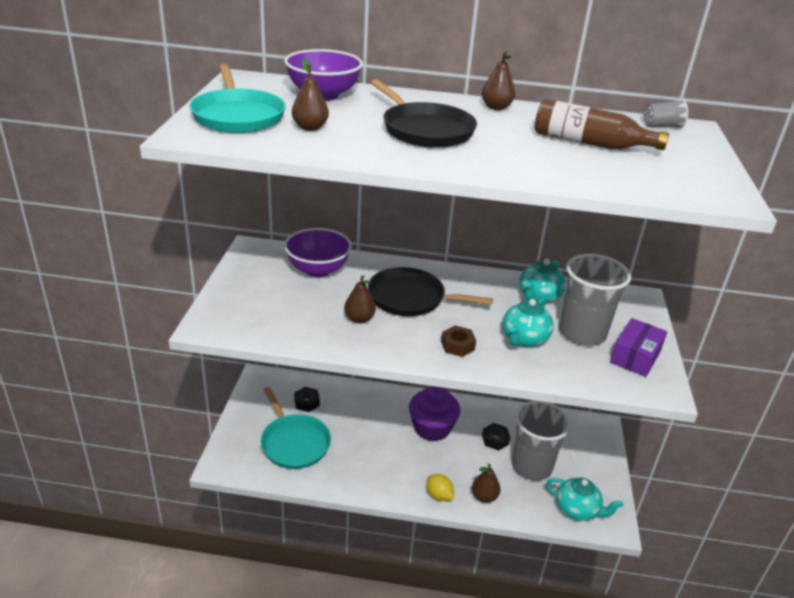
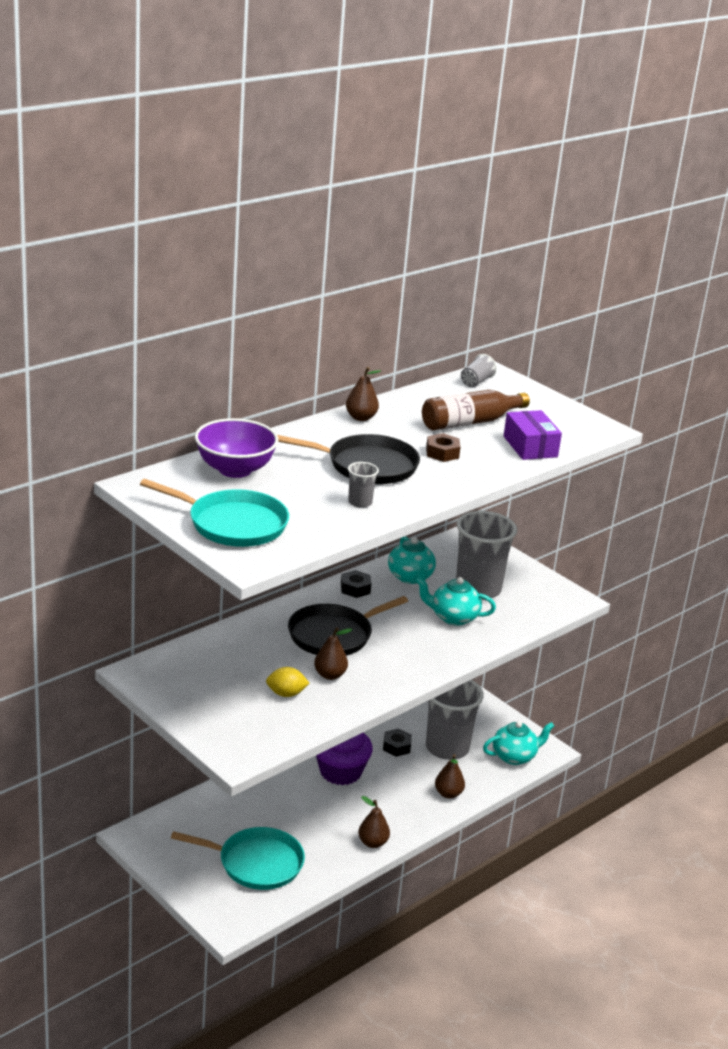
camera: 50 degrees left, 5 degrees down
(306, 402) = (211, 825): black nut -> black nut (355, 588)
(310, 127) = (301, 506): brown pear -> brown pear (372, 843)
(318, 269) = (225, 656): purple bowl -> none
(358, 144) = (360, 502): none -> grey cup
(438, 495) = (419, 817): yellow lemon -> yellow lemon (286, 694)
(457, 345) = (424, 650): brown nut -> brown nut (442, 453)
(524, 339) = (453, 617): turquoise teapot -> turquoise teapot turned 120 degrees clockwise
(635, 357) = (530, 586): purple box -> purple box (530, 447)

